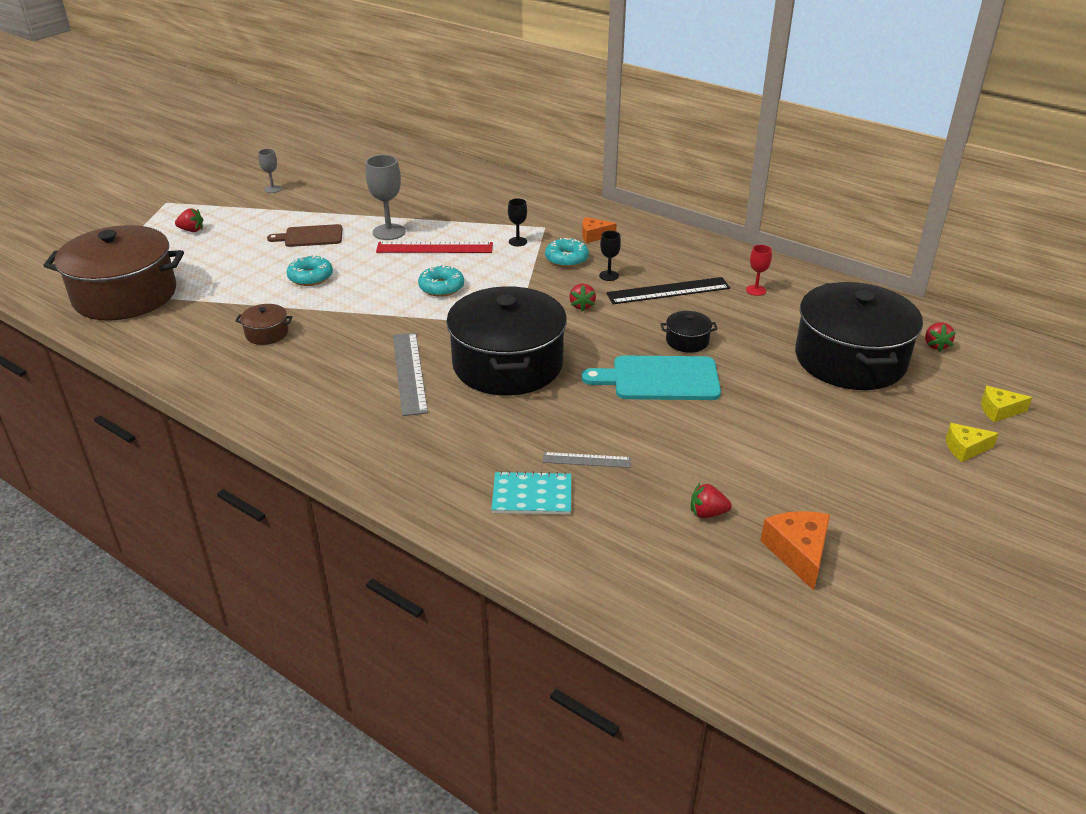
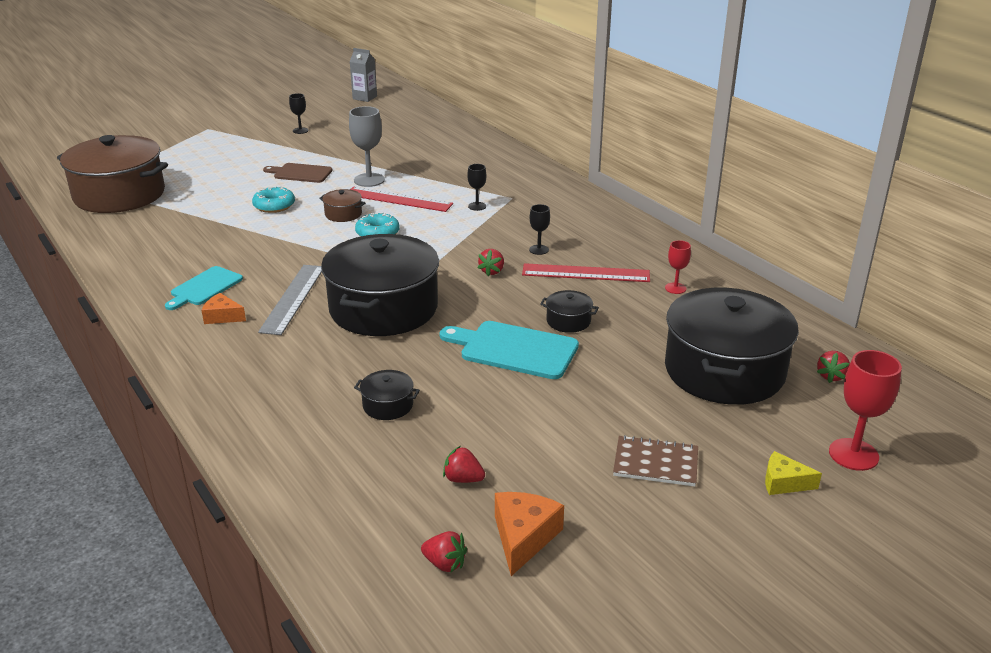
camera: 20 degrees right, 5 degrees down
(191, 230) = (210, 153): red strawberry -> red strawberry (445, 563)
(267, 333) = (203, 244): brown pot -> brown pot (343, 214)
(273, 189) = (300, 130): grey goblet -> black goblet
(307, 380) = (204, 287): none -> turquoise cutting board
(313, 142) = (365, 97): none -> grey carton
(532, 495) = (314, 424): turquoise notebook -> none
(566, 259) = (510, 228): turquoise donut -> none
(586, 460) = (388, 405): grey ruler -> black pot
(594, 235) = (553, 212): orange cheese -> orange cheese (222, 316)
(668, 291) = (586, 273): black ruler -> red ruler
(855, 457) = (655, 463): none -> brown notebook
(999, 410) = (853, 454): yellow cheese -> red goblet

